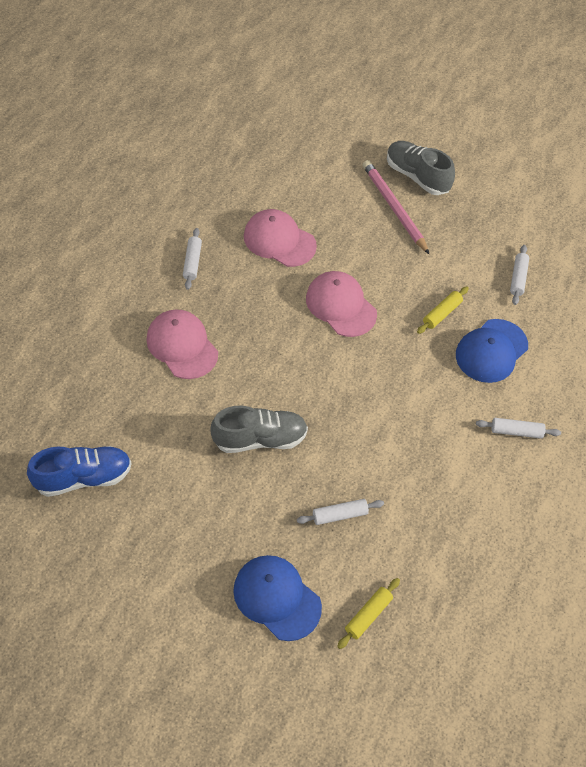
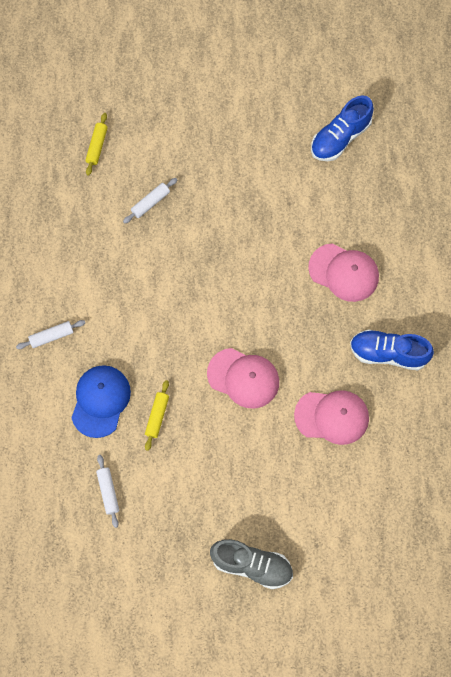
camera: 155 degrees right, 15 degrees up
(192, 262) = (388, 353): white rolling pin -> blue shoe
(260, 439) = (238, 229): grey shoe -> none
(277, 598) = (162, 127): blue cap -> none
(394, 208) = (254, 512): pink pencil -> none

